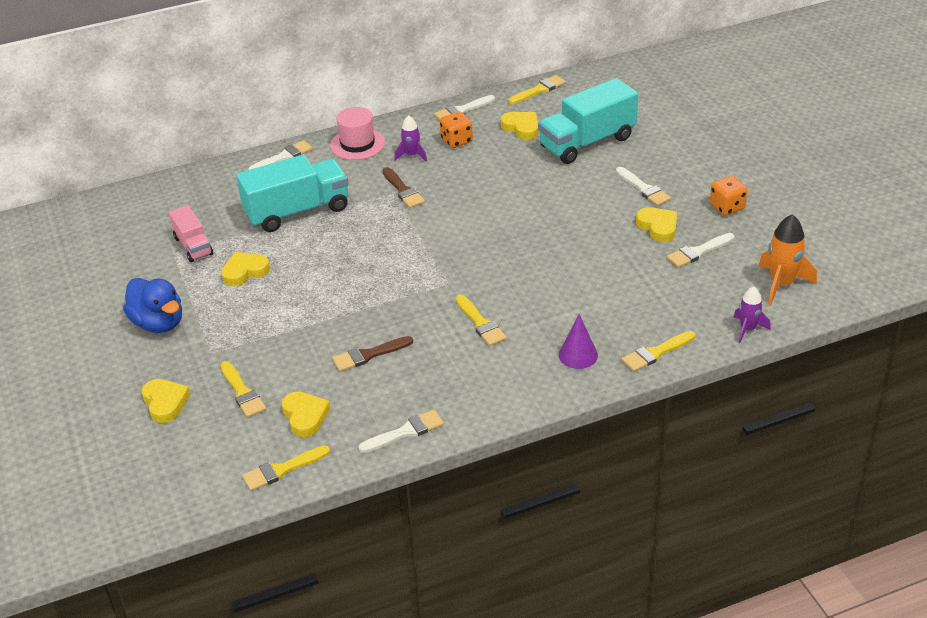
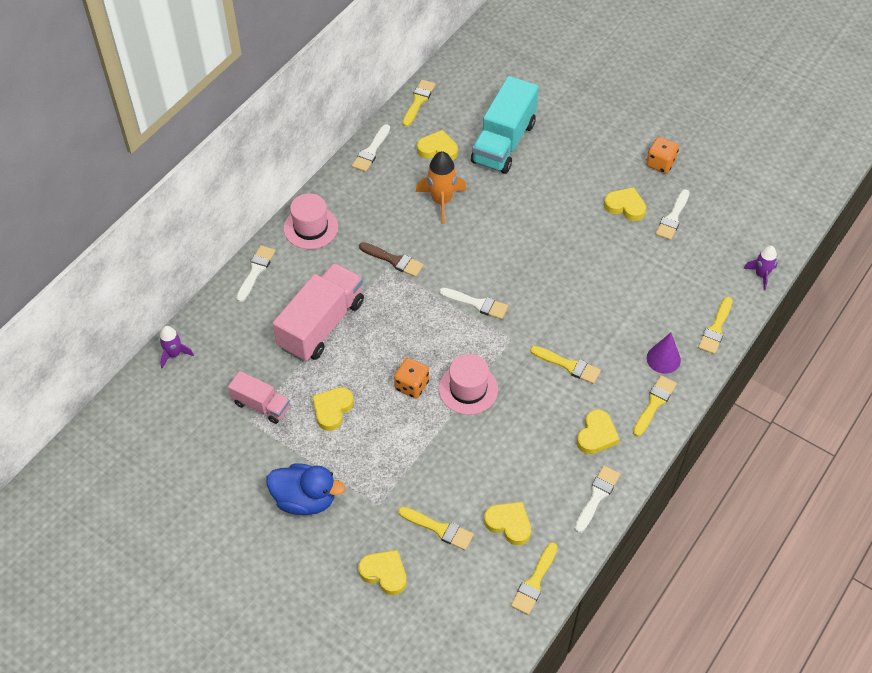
camera: 35 degrees left, 15 degrees up
(297, 211) = (321, 324): turquoise truck -> pink truck
(368, 355) = (508, 440): brown brush -> none
(372, 304) = (468, 389): none -> pink hat
(411, 155) = (369, 219): purple rocket -> purple rocket (174, 354)
(453, 386) = (596, 435): none -> yellow heart
(456, 141) = (394, 187): orange dice -> orange dice (411, 385)
(533, 385) = (654, 403): none -> yellow brush
(643, 188) = (585, 172): white brush -> white brush (477, 304)
(781, 284) = (752, 221): orange rocket -> orange rocket (441, 201)

